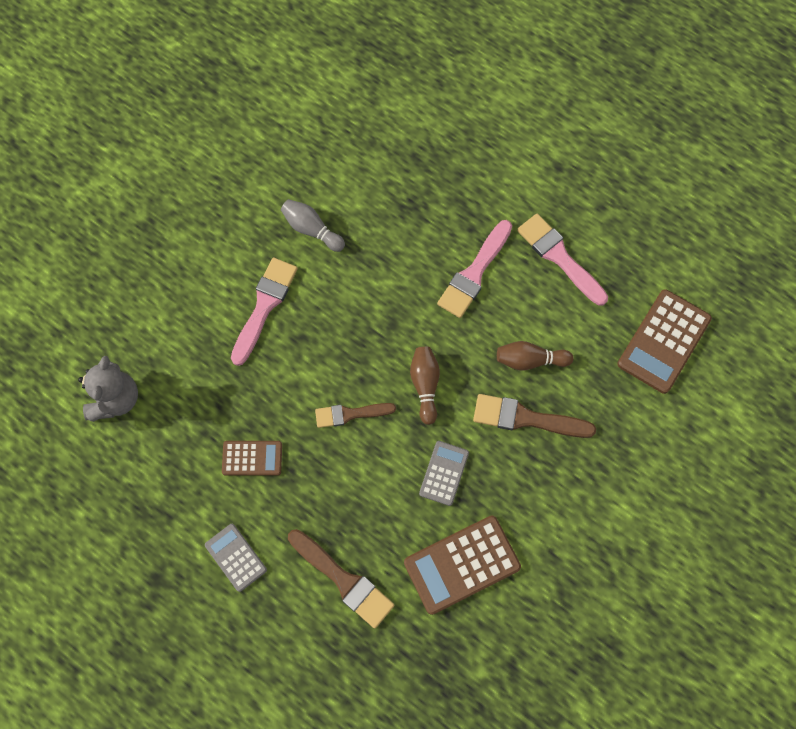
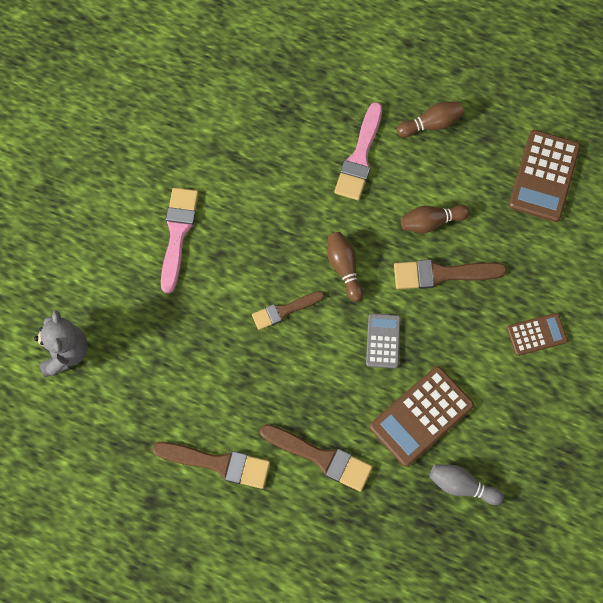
camera: 15 degrees left, 0 degrees up
(236, 557) = (218, 463): grey calculator -> brown brush
(252, 458) = (207, 372): brown calculator -> brown calculator (536, 334)
(311, 229) = (200, 154): grey bowling pin -> grey bowling pin (461, 485)
(559, 257) = (431, 124): pink brush -> brown bowling pin

